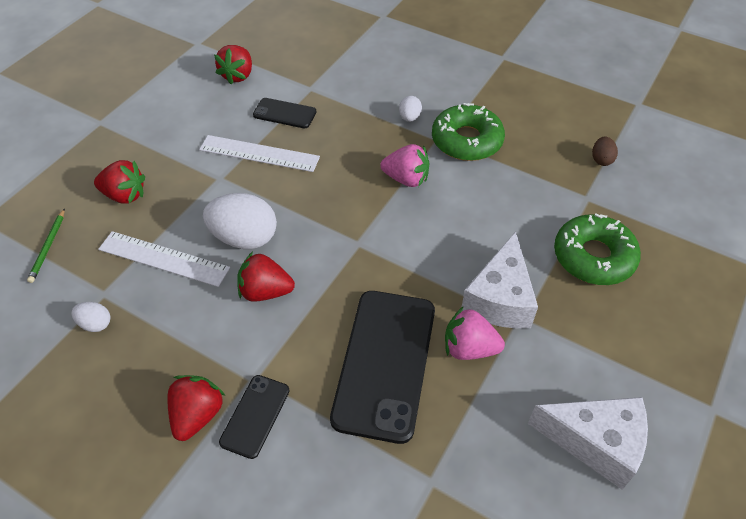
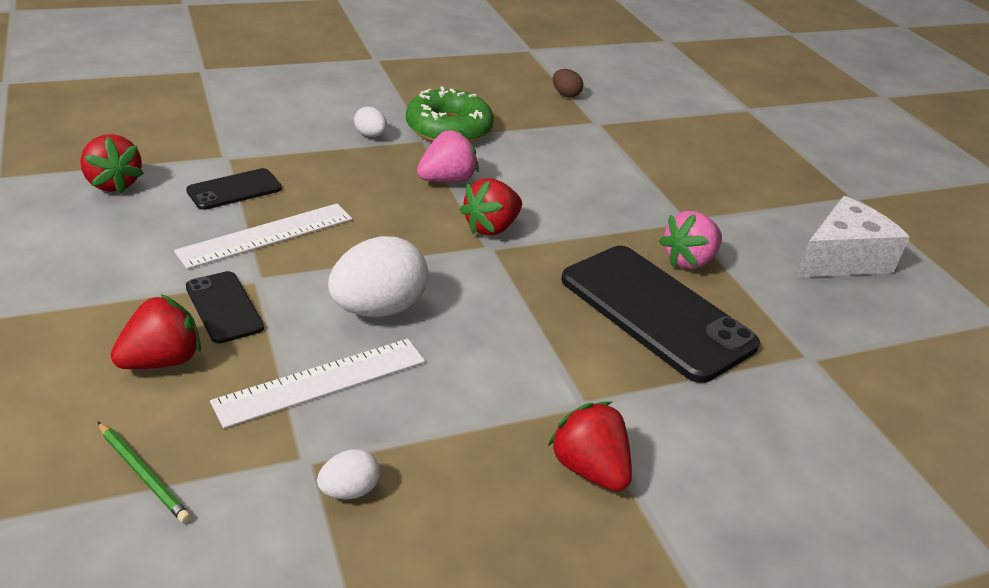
camera: 55 degrees left, 15 degrees down
(255, 416) = (634, 426): black phone -> black phone (224, 307)
(265, 291) = (475, 334): red strawberry -> red strawberry (491, 227)
(500, 298) = (652, 217): white cheese -> none
(593, 257) = (661, 155): green donut -> none

